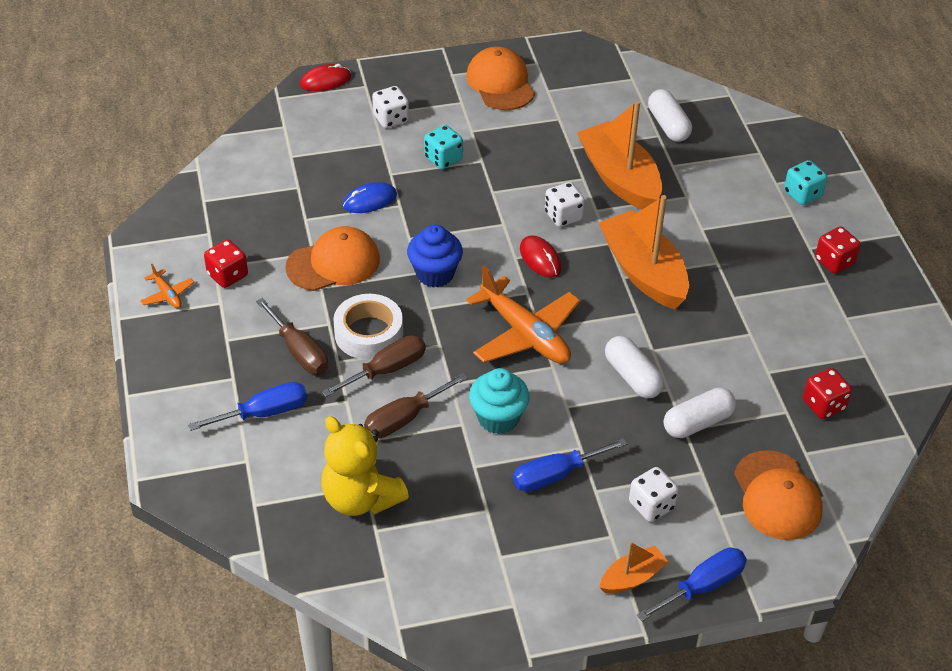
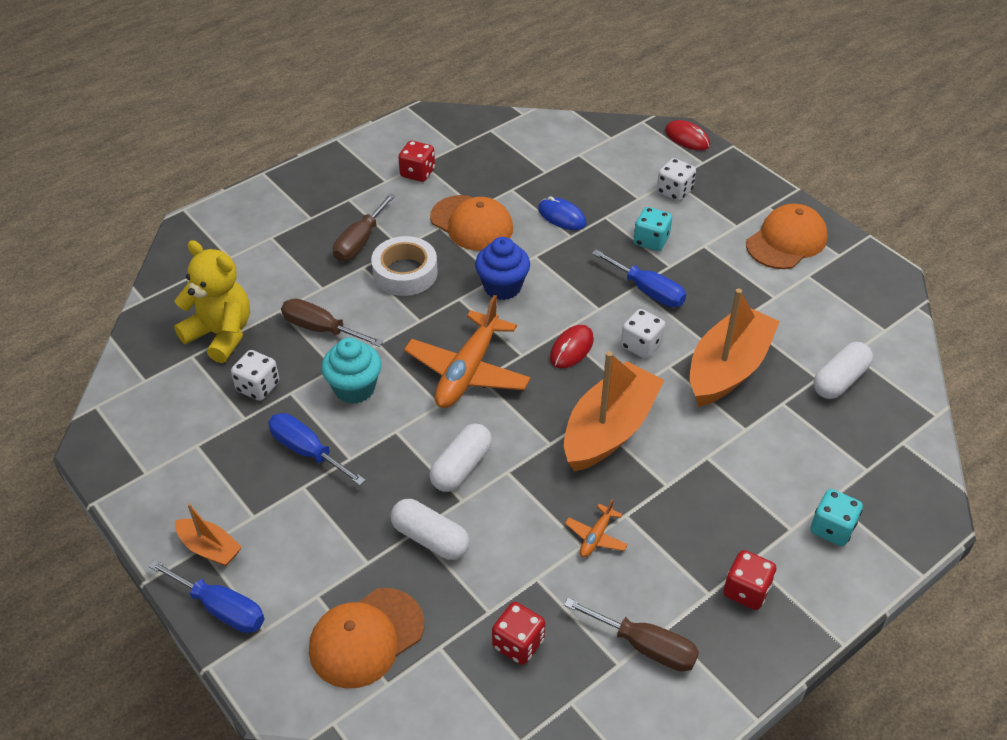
camera: 65 degrees right, 0 degrees up
(167, 295) = (376, 151): orange plane -> orange plane (596, 537)
(264, 413) = (283, 247): blue screwdriver -> blue screwdriver (647, 291)
(361, 498) = (221, 334): yellow teddy bear -> yellow teddy bear turned 105 degrees clockwise
(386, 370) = (370, 298): brown screwdriver -> brown screwdriver (645, 646)
(651, 505) = (304, 535): white dice -> white dice (258, 387)

